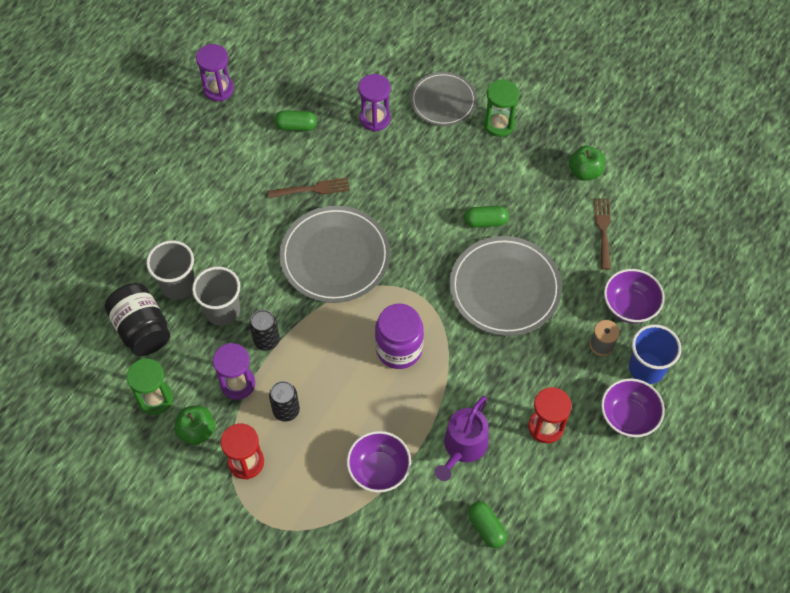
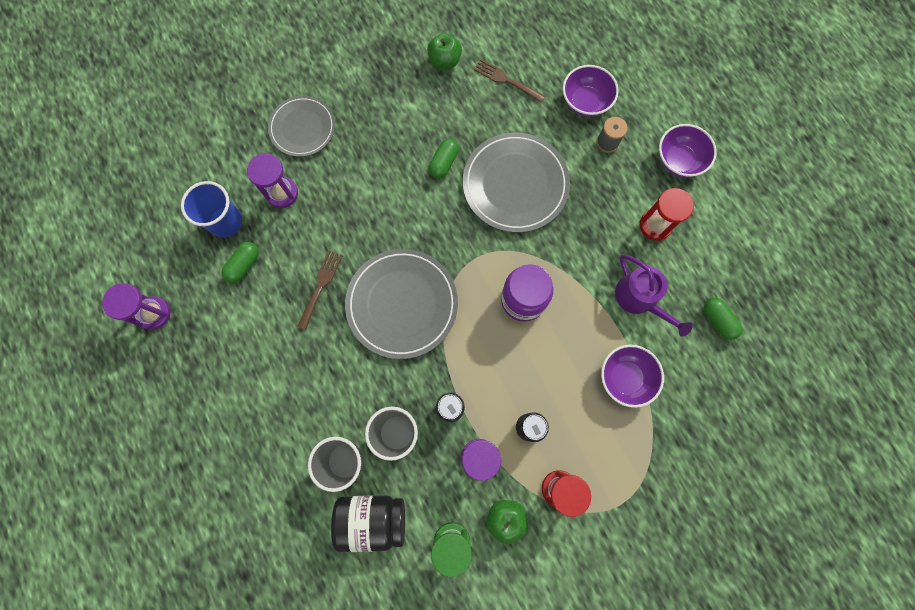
camera: 60 degrees left, 15 degrees up
(486, 528) = (718, 320): green capsule -> green capsule turned 60 degrees clockwise
(499, 124) = (356, 98): green hourglass -> none
(646, 368) = (645, 123): blue cup -> blue cup (226, 222)

